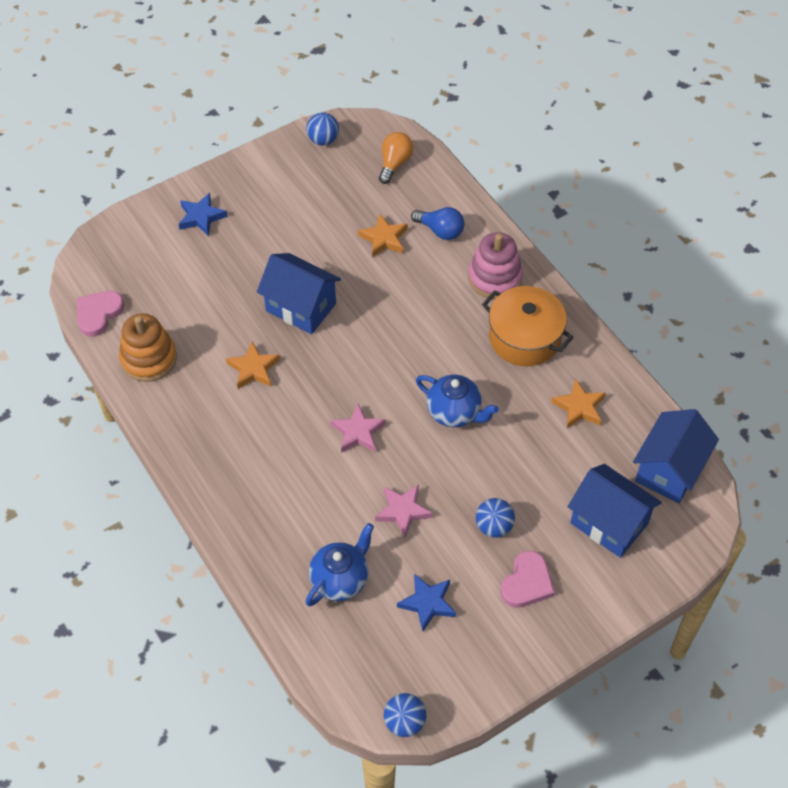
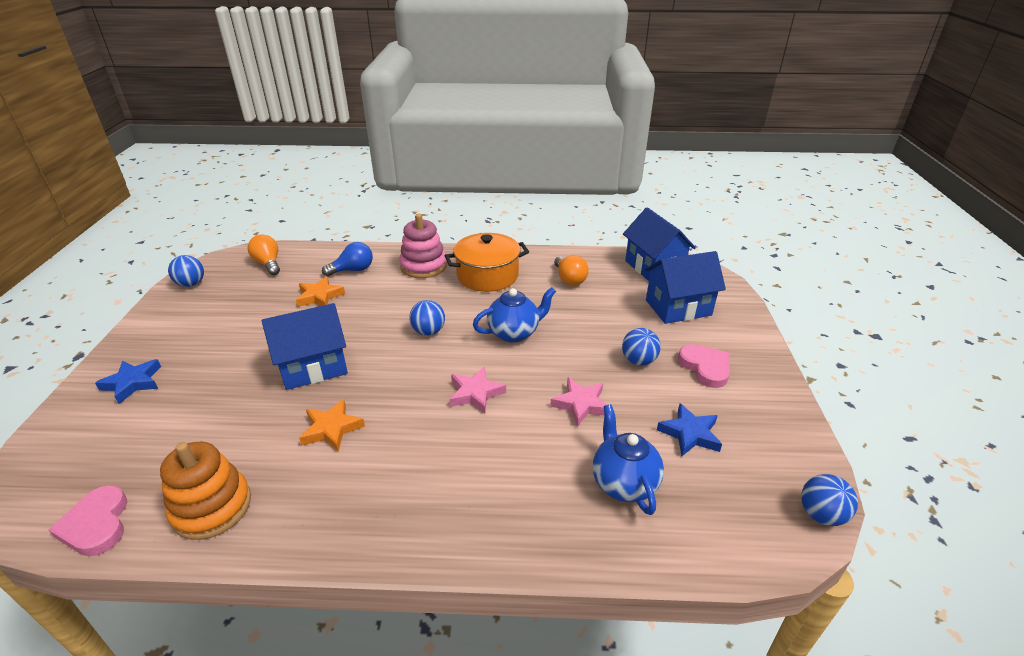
camera: 55 degrees left, 20 degrees down
(404, 350) = (428, 331): none -> blue ball
(579, 407) = (569, 279): orange star -> orange light bulb

